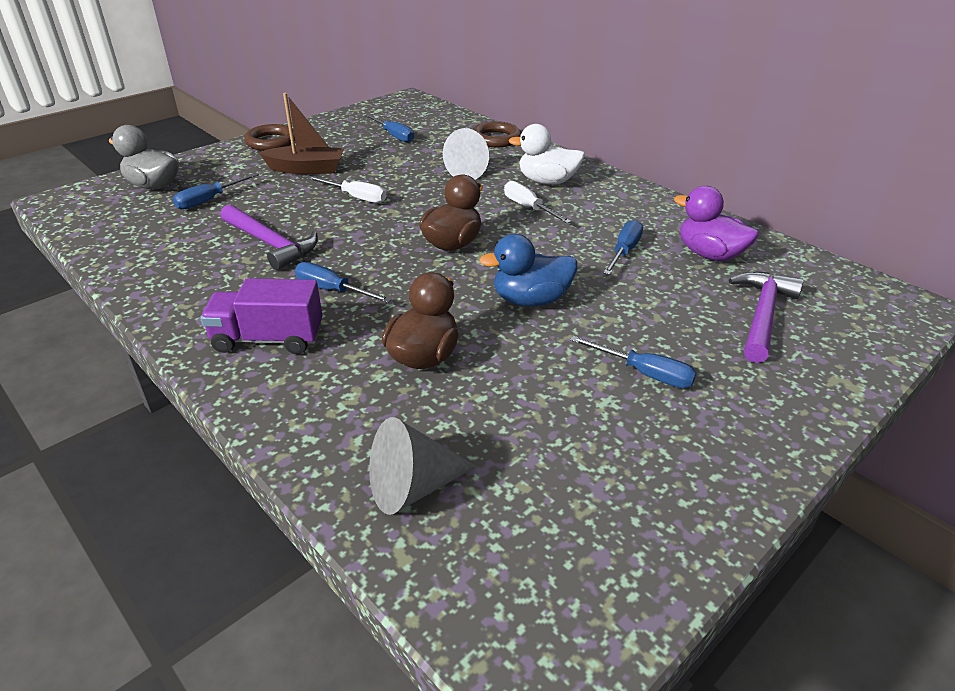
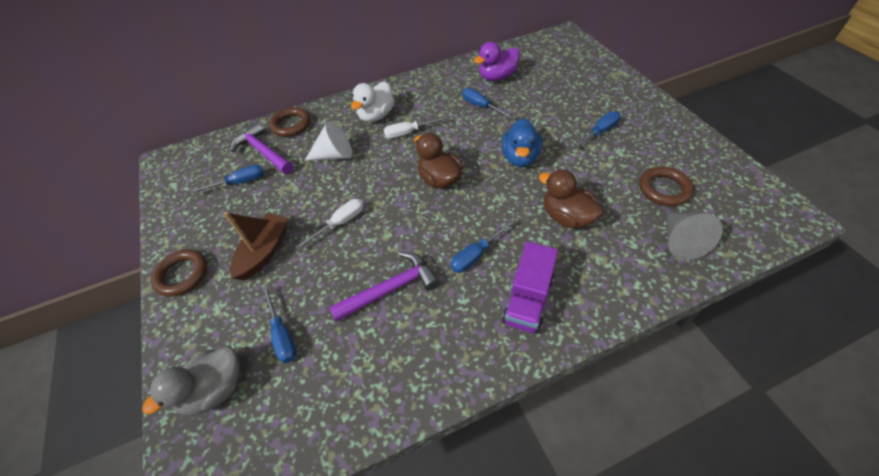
camera: 65 degrees left, 15 degrees up
(534, 462) = (664, 189): none -> brown ring
(762, 315) = (559, 79): purple hammer -> purple hammer (263, 152)

